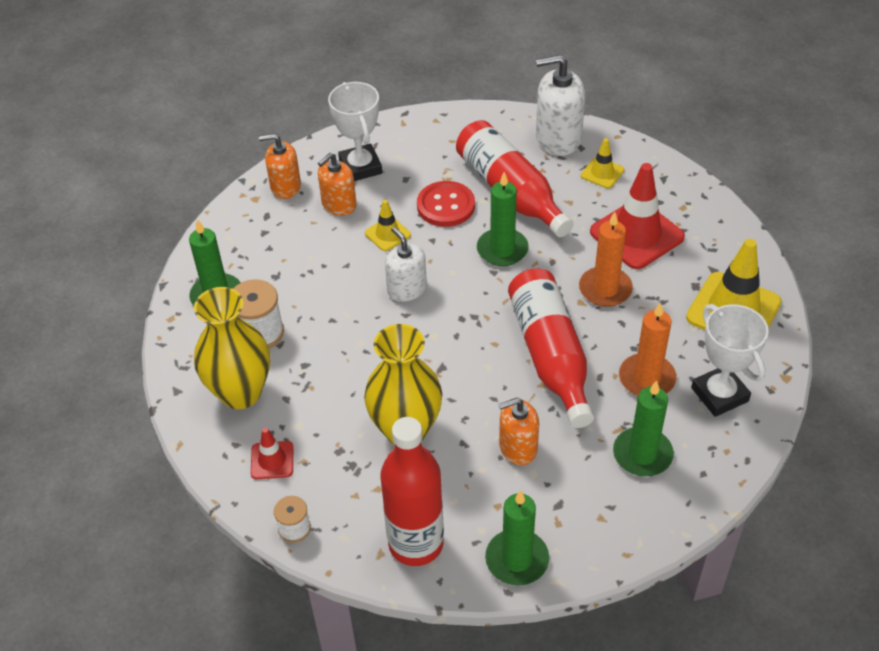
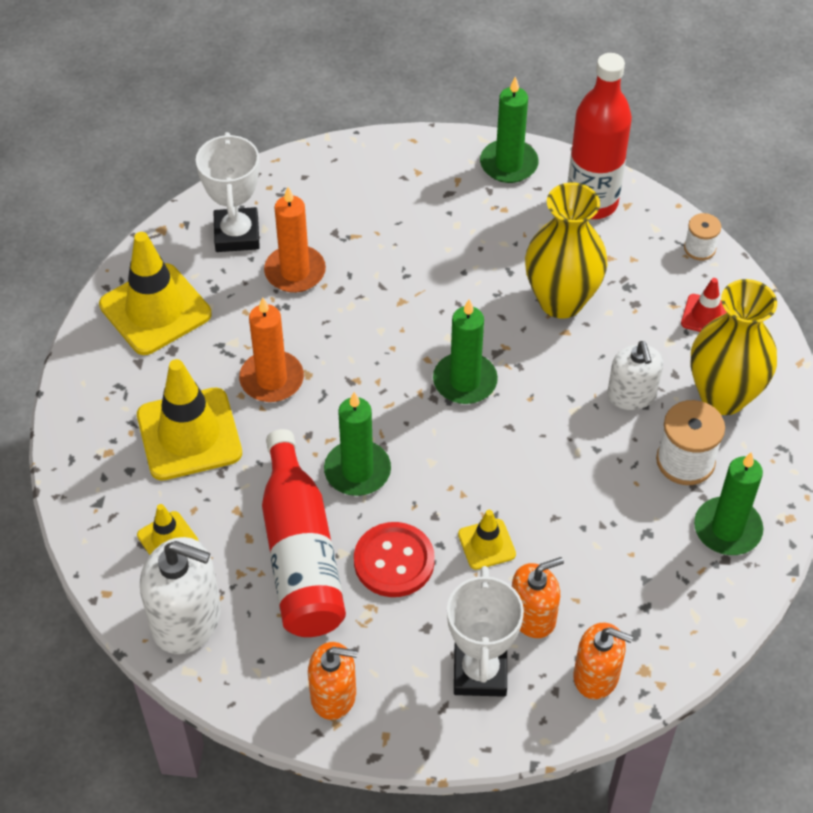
camera: 160 degrees left, 5 degrees up
(407, 289) = (495, 458): white soap dispenser -> white soap dispenser (631, 395)
(518, 447) = (459, 250): orange soap dispenser -> orange soap dispenser (333, 695)
(550, 355) = (376, 326): red bottle -> none
(636, 234) = (189, 434): red traffic cone -> yellow traffic cone
(642, 454) = (347, 208): green candle -> green candle (465, 381)

